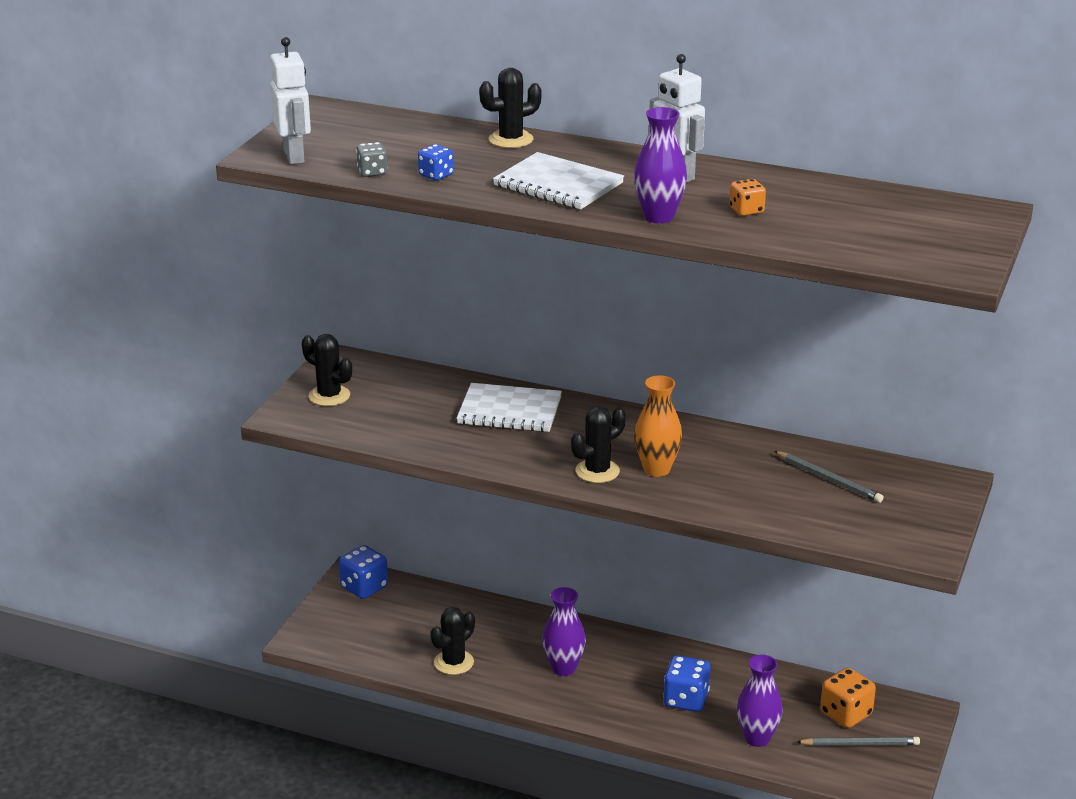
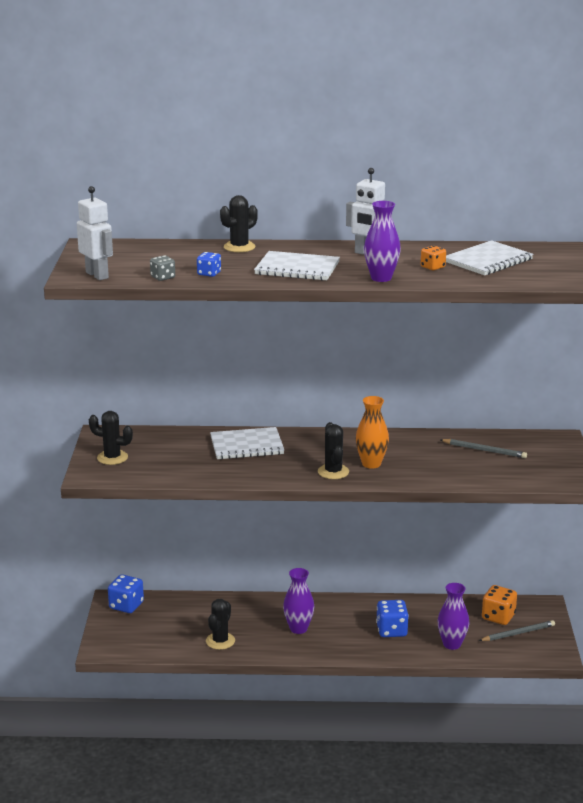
camera: 20 degrees left, 5 degrees down
(597, 471) = (333, 472): black cactus -> black cactus turned 45 degrees counterclockwise
(835, 211) = (488, 260): none -> white notebook

